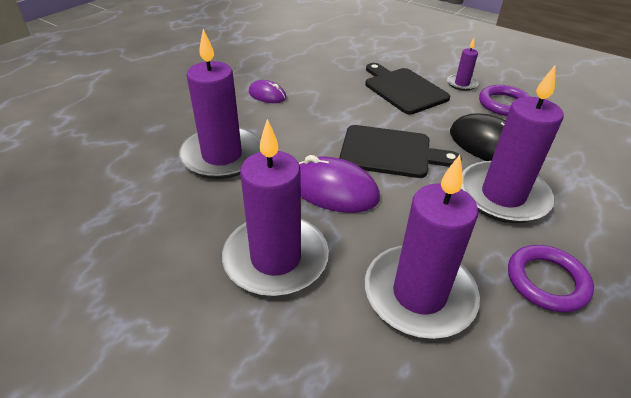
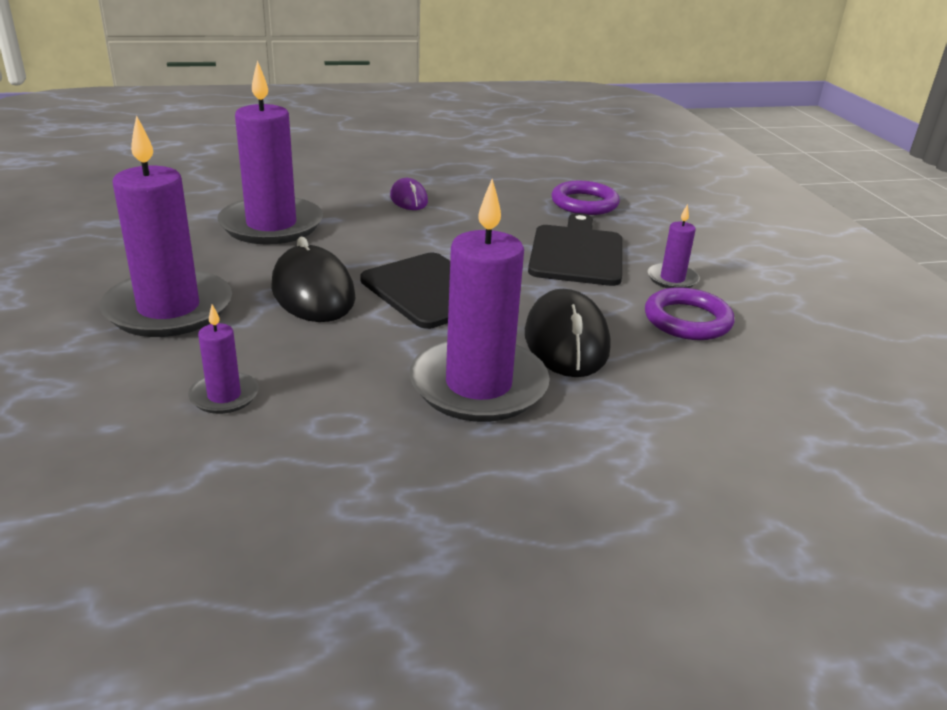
camera: 40 degrees right, 10 degrees down
(333, 190) = (313, 292): purple mouse -> black mouse
(419, 294) = (224, 396): purple candle -> purple candle, size x0.47
(546, 281) = (362, 465): purple ring -> purple ring (584, 203)

